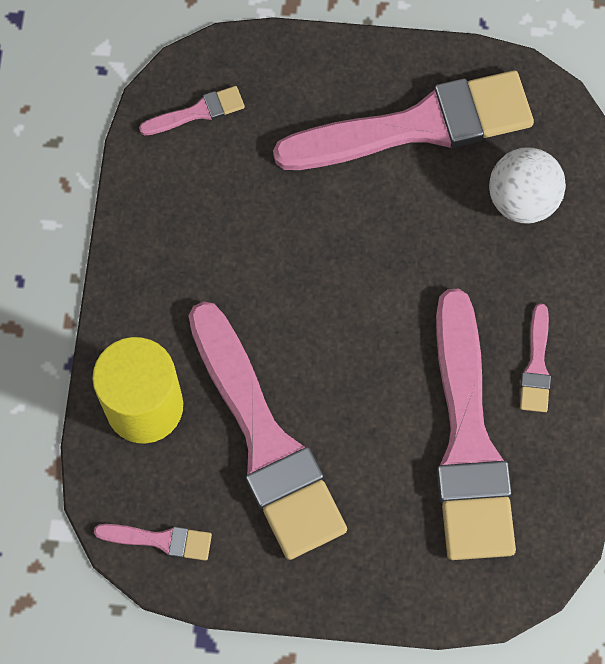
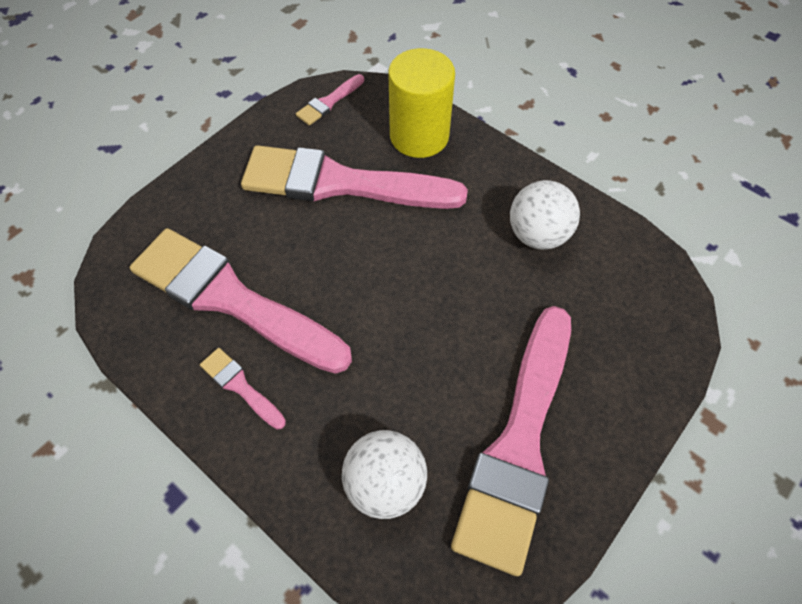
camera: 125 degrees right, 10 degrees down
(197, 112) = (634, 284): pink brush -> none
(198, 218) = (537, 234): none -> white ball

